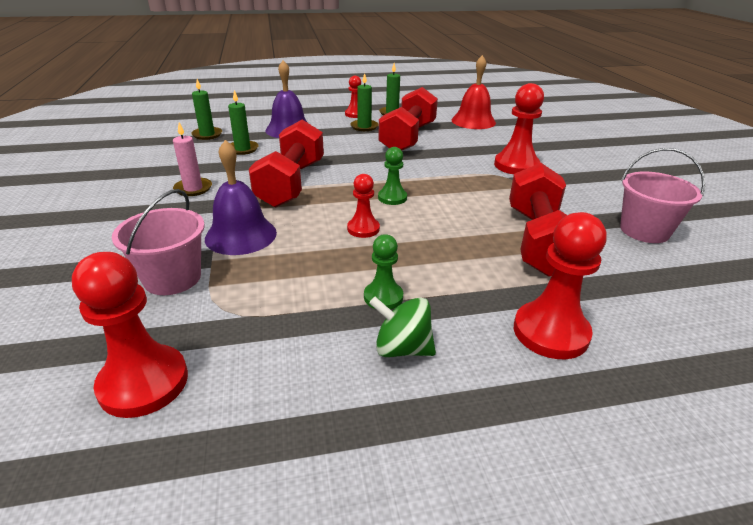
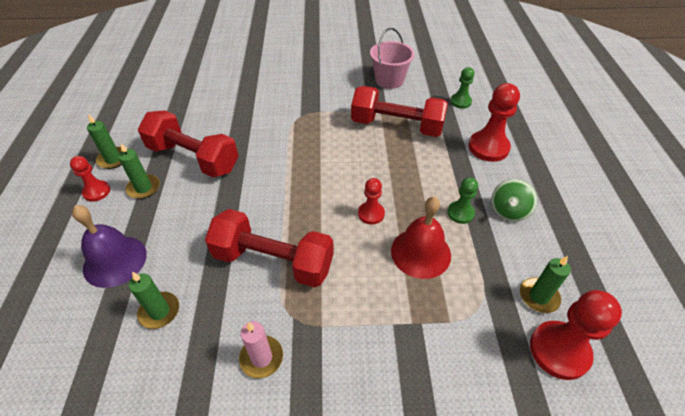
camera: 80 degrees left, 15 degrees up
(172, 278) = (439, 352): pink bucket -> none
(207, 135) = (82, 361): green candle -> green candle (538, 296)
(241, 235) = (372, 302): purple bell -> none
(392, 198) = (321, 189): green pawn -> green pawn (460, 102)
(473, 121) = (172, 106): red bell -> red bell (420, 252)
(516, 165) = (282, 105): red pawn -> none

